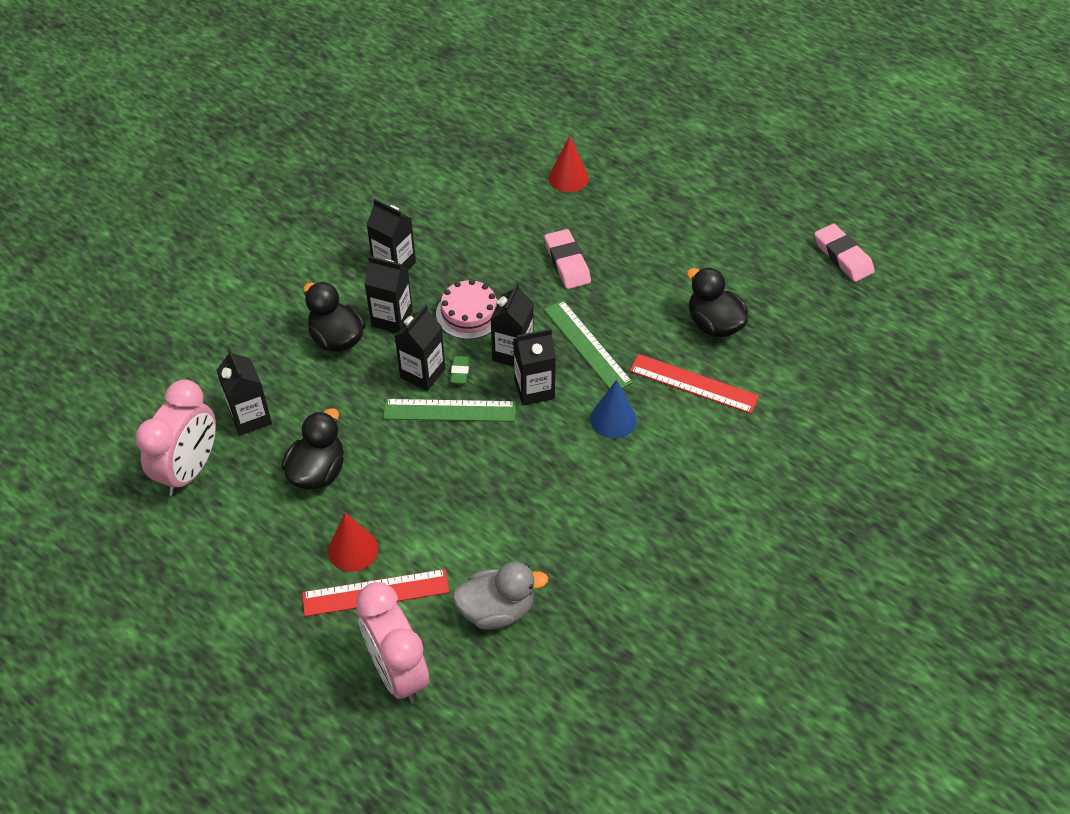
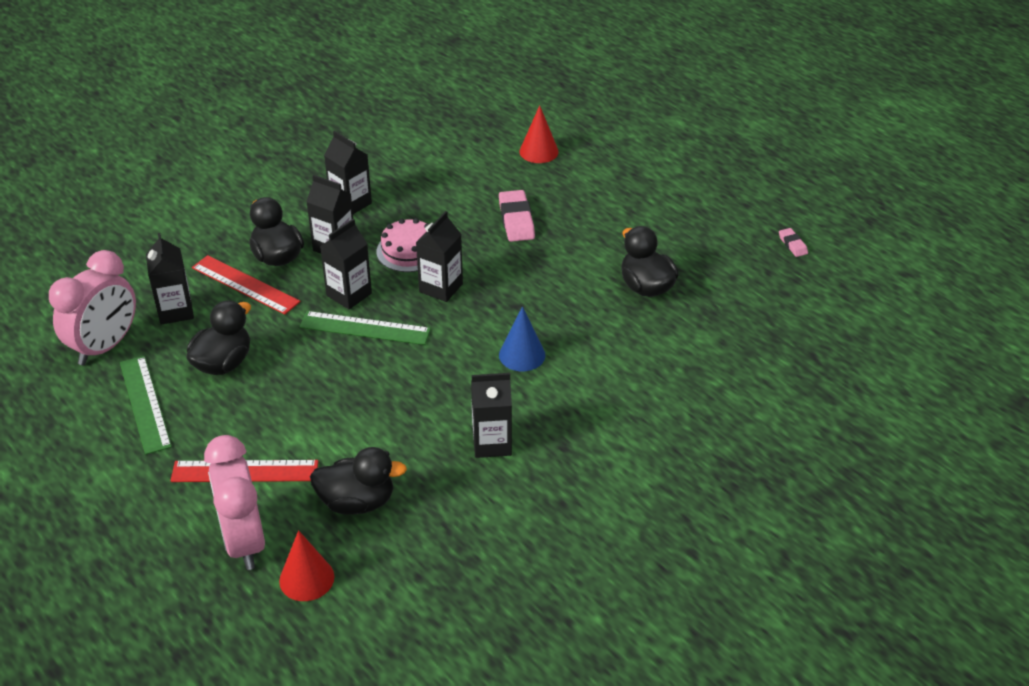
camera: 10 degrees right, 10 degrees down
(353, 549) = (235, 432): red cone -> red cone (306, 578)
(460, 371) = (385, 297): green eraser -> none
(497, 610) = (357, 502): grey duck -> black duck
(534, 389) = (452, 320): black carton -> black carton (492, 443)
(587, 345) = (515, 290): green ruler -> green ruler (145, 404)
(693, 384) = (611, 334): red ruler -> red ruler (245, 285)
(843, 256) = (792, 245): pink eraser -> pink eraser, size x0.54

